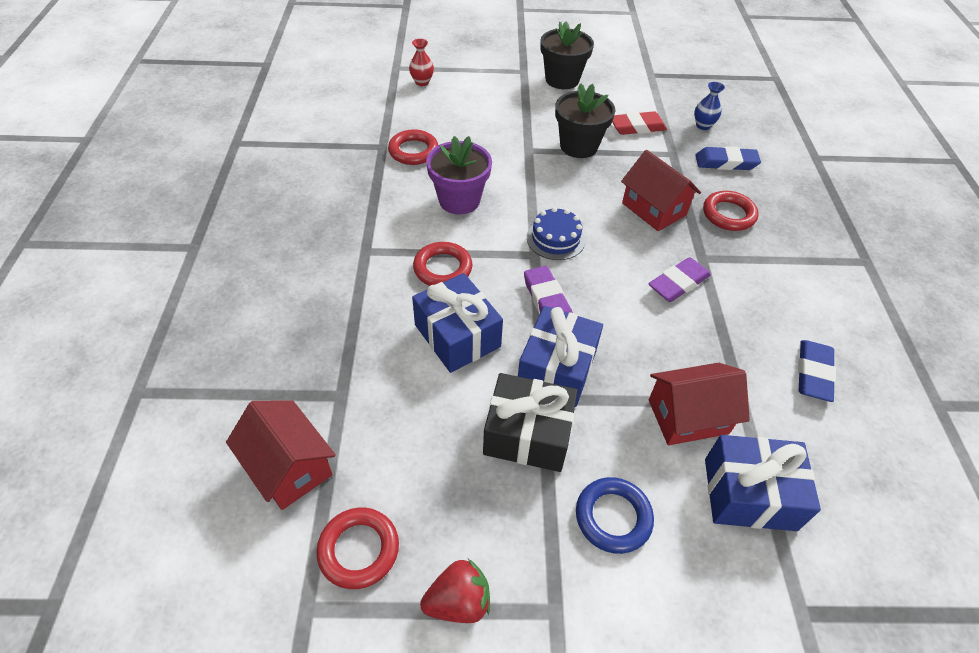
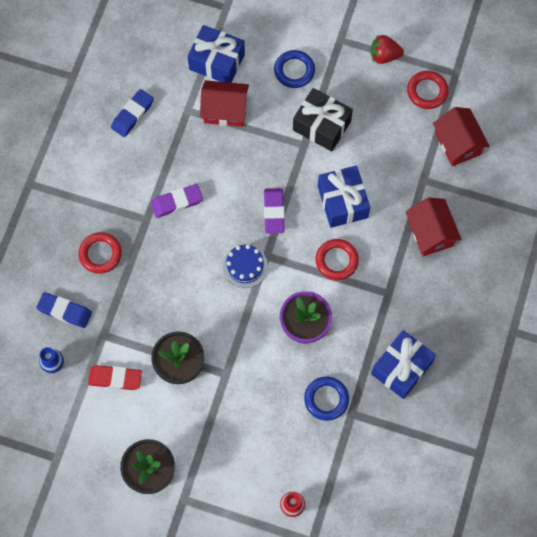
camera: 160 degrees left, 20 degrees up
(413, 151) = (326, 399): red ring -> blue ring
(557, 369) = (288, 161): blue gift -> blue gift (401, 368)
(654, 209) = (155, 275): red house -> red house (430, 233)

